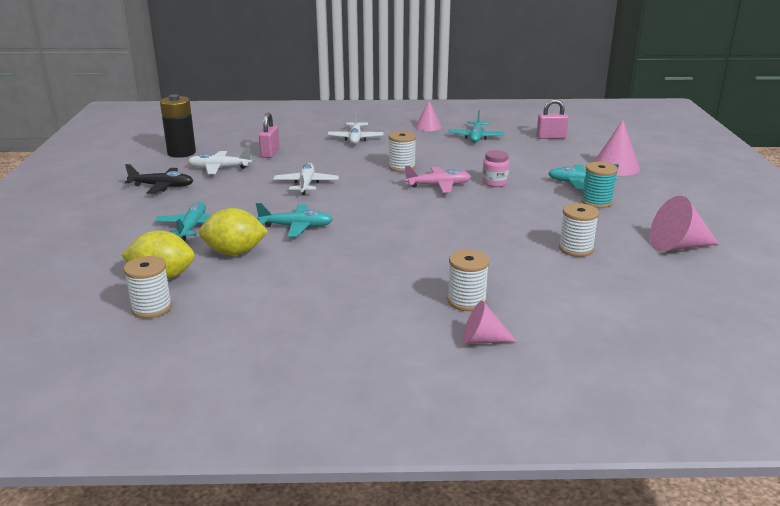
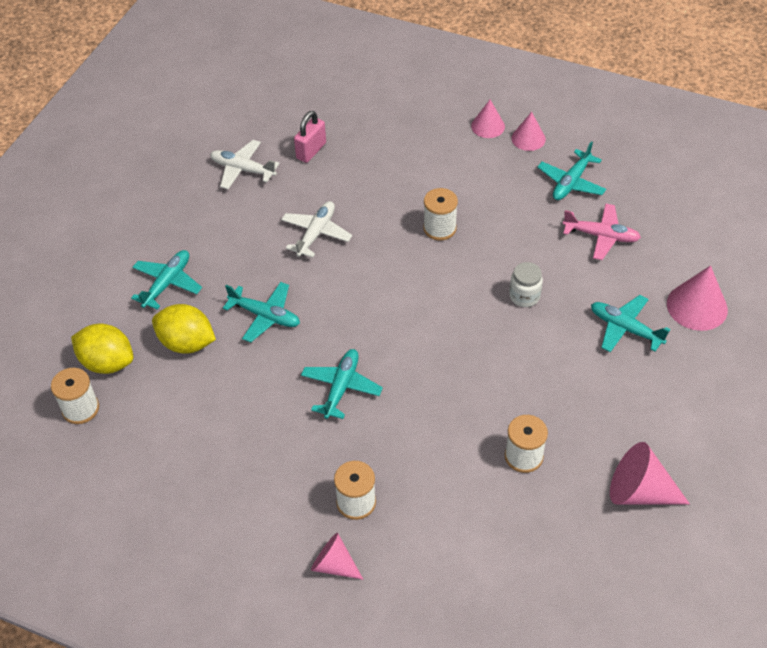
camera: 25 degrees right, 25 degrees up
(162, 186) = (170, 192): black plane -> none
(181, 153) = (218, 122): black battery -> none
(355, 139) = (424, 144): white plane -> none
(395, 126) = (488, 126): none -> pink cone
(395, 247) = (341, 387): none -> turquoise plane
(438, 185) = (457, 282): pink plane -> pink plane (601, 236)
(494, 183) = (524, 296): pink jar -> white jar
(551, 137) = (666, 211): pink padlock -> none
(596, 202) = (614, 375): turquoise spool -> none

